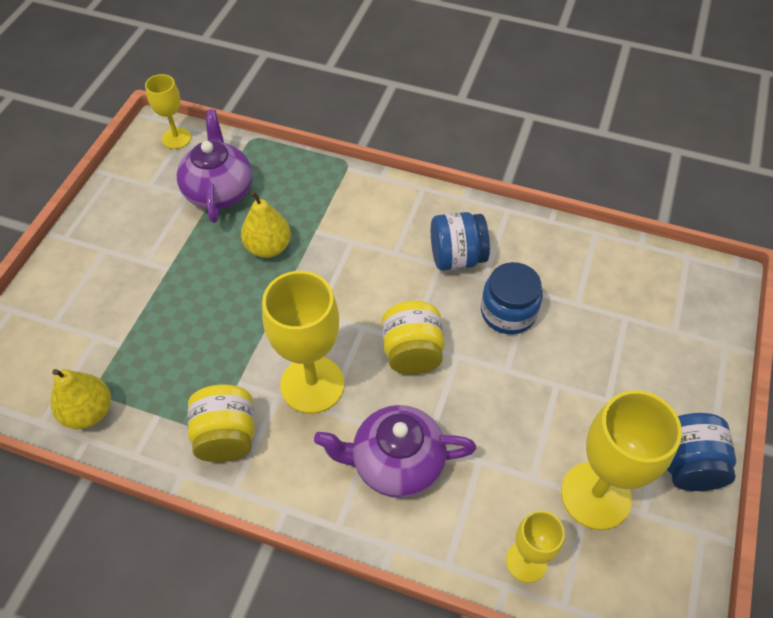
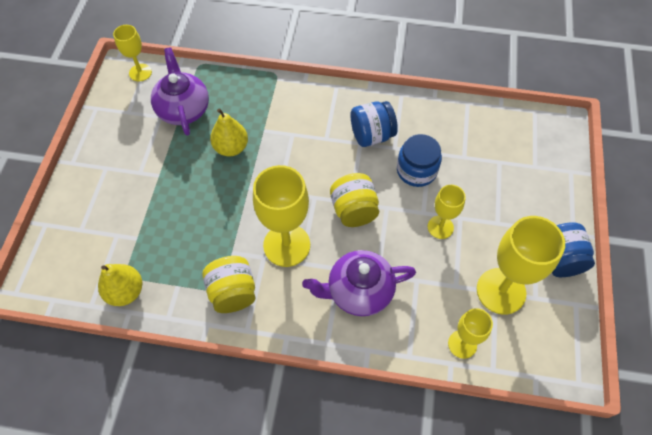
camera: 10 degrees left, 5 degrees up
(526, 393) = (440, 227): none -> yellow goblet

